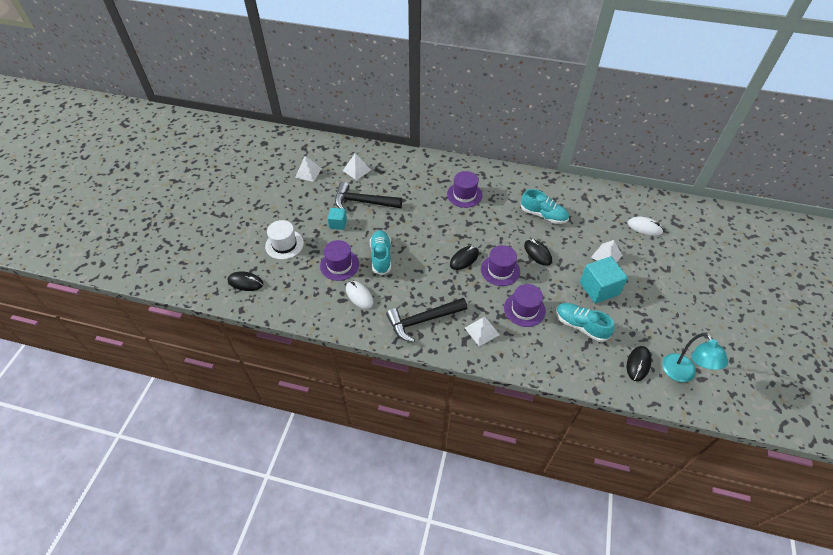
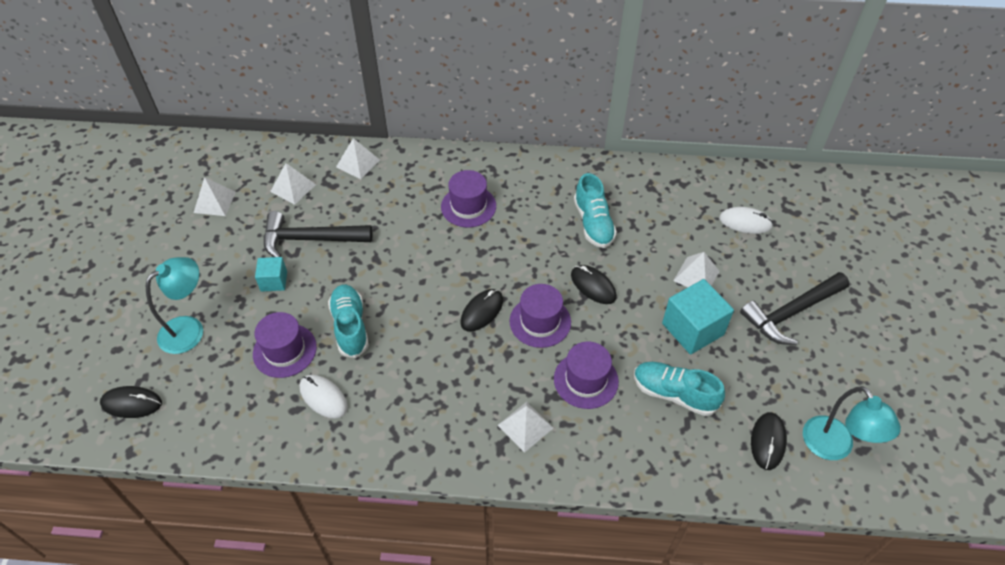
camera: 10 degrees left, 0 degrees up
(284, 244) = (189, 329): white hat -> turquoise lamp
(398, 160) = (358, 163): none -> white pyramid
(422, 320) = (430, 424): black hammer -> black hammer (791, 313)
(543, 215) = (593, 223): turquoise shoe -> turquoise shoe turned 60 degrees clockwise

